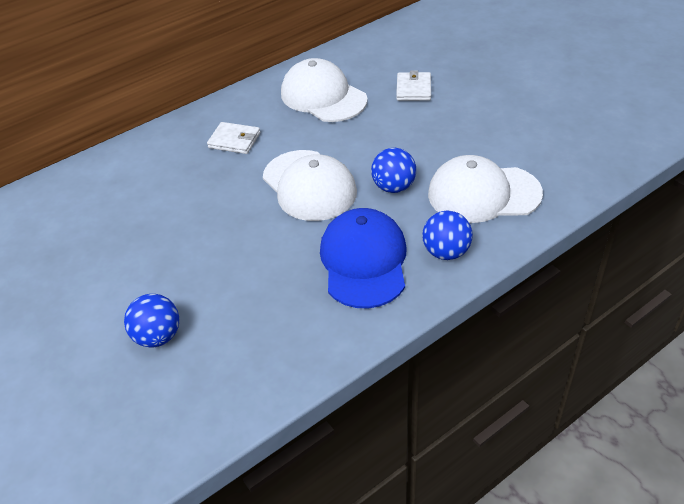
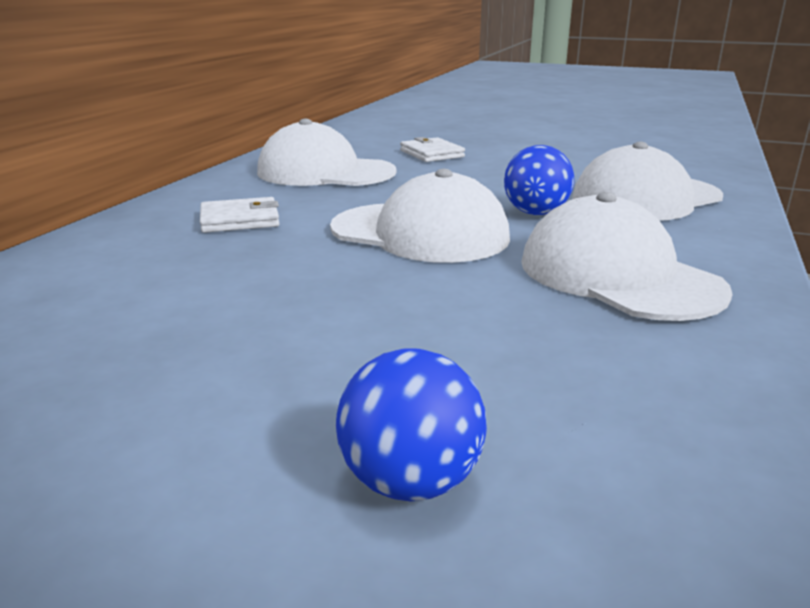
camera: 35 degrees left, 20 degrees down
(364, 261) = (618, 275): blue cap -> white cap
(446, 252) = (699, 244): blue ball -> none

